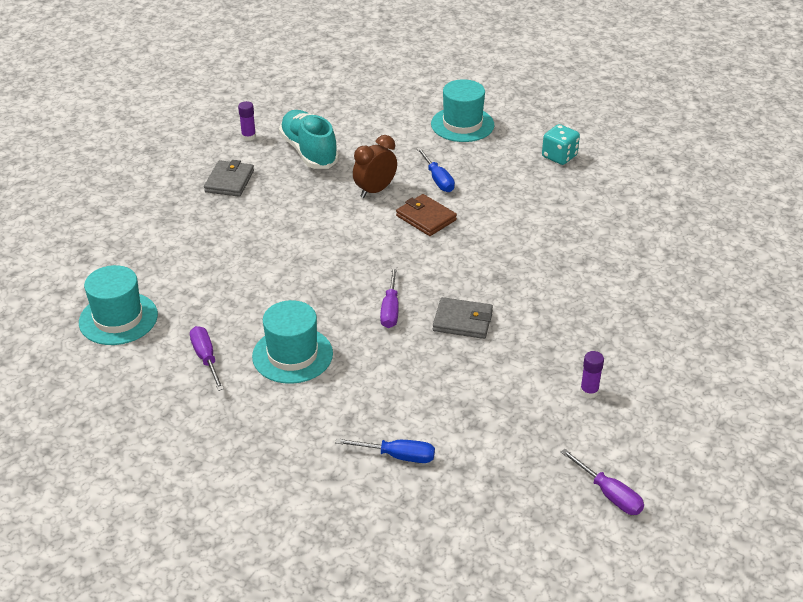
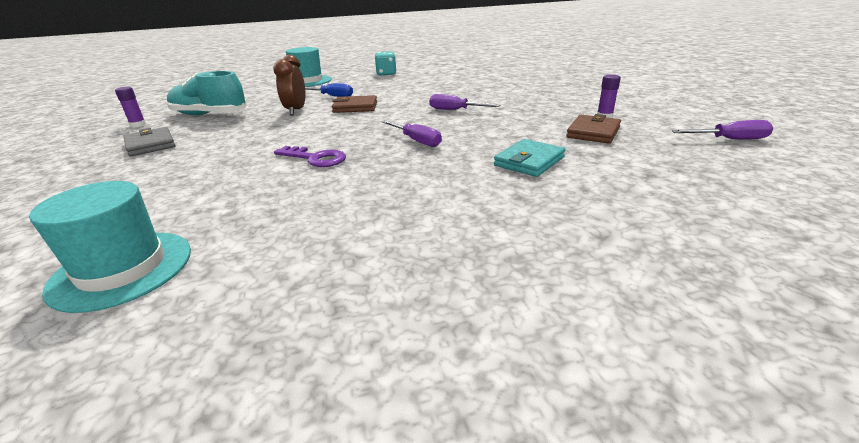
camera: 45 degrees left, 10 degrees down
(206, 358) = (304, 238): purple screwdriver -> purple screwdriver (455, 110)
(292, 355) = (392, 192): turquoise hat -> none
(300, 281) = (315, 158): none -> purple key
(397, 456) = (603, 194): blue screwdriver -> none
(417, 393) = (529, 161): none -> turquoise wallet
(462, 321) = (473, 126): grey wallet -> none
(530, 402) = (593, 132): none -> brown wallet

